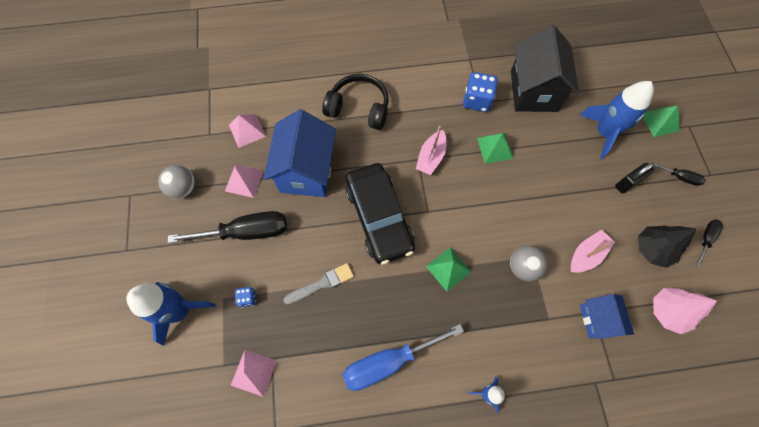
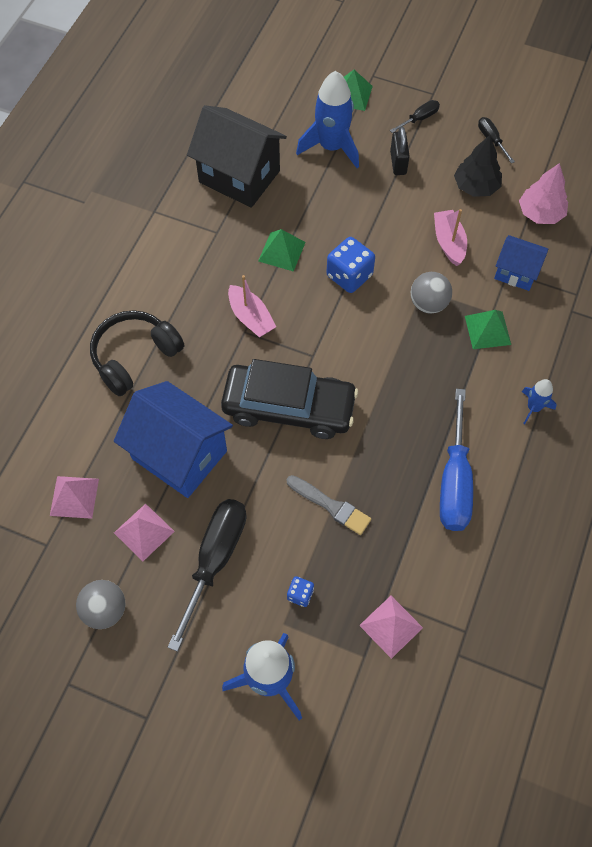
camera: 60 degrees left, 5 degrees down
(322, 284) = (331, 506): grey brush -> grey brush turned 120 degrees clockwise
(448, 269) = (389, 372): green pyramid -> green pyramid (487, 330)
(477, 100) = (212, 234): blue dice -> blue dice (349, 276)

